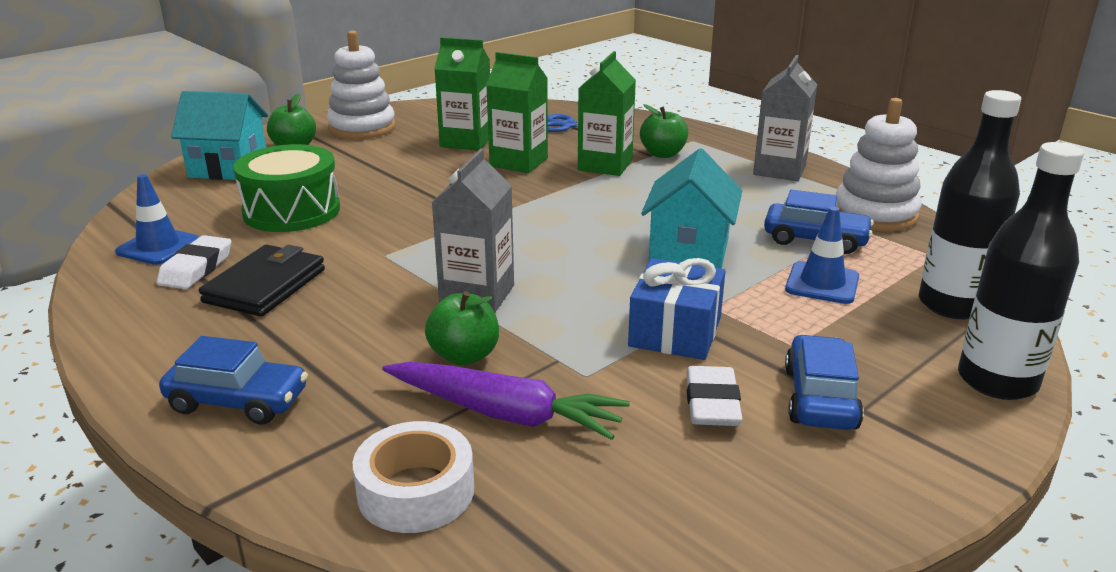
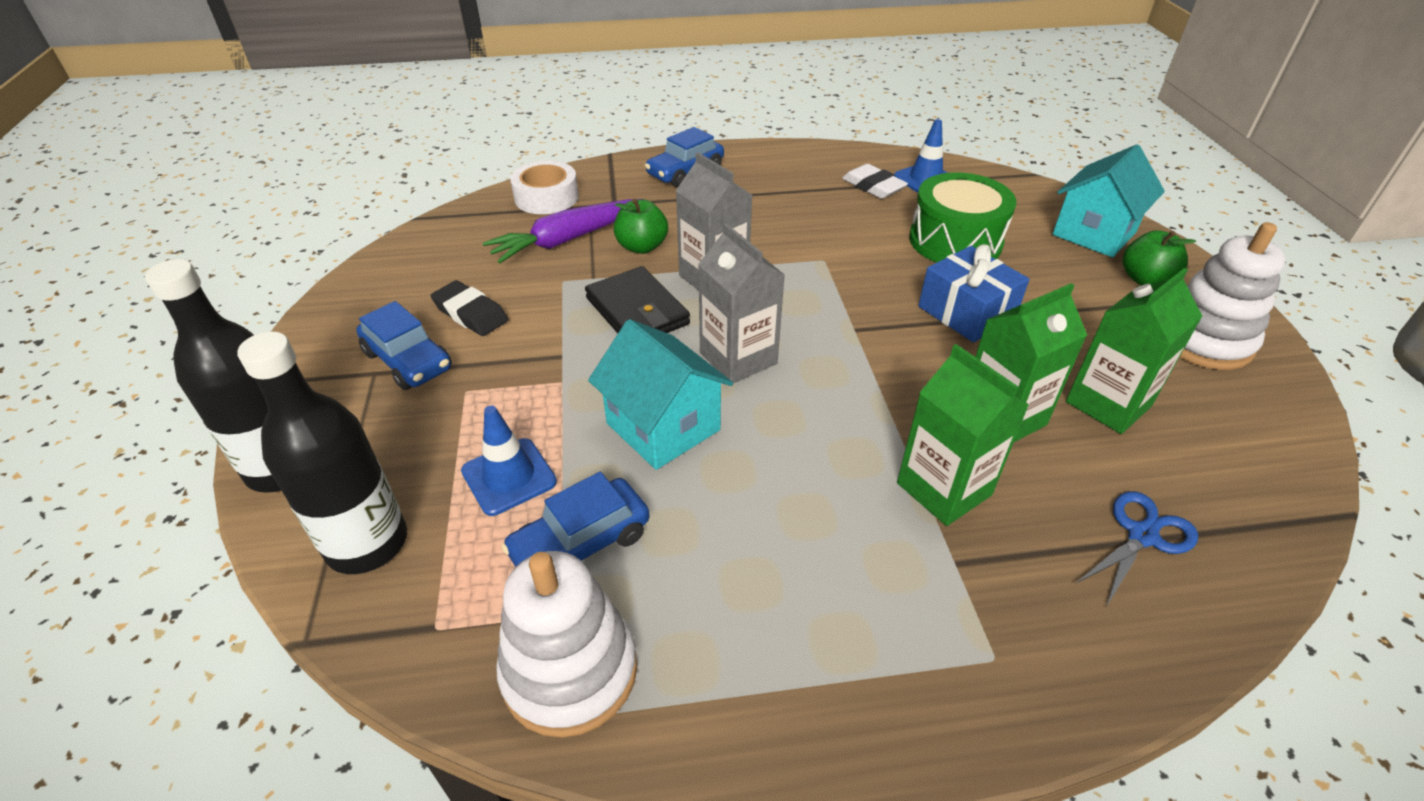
camera: 125 degrees right, 15 degrees up
(265, 286) = (819, 204): black wallet -> black wallet (637, 311)
(663, 154) = (952, 577): green apple -> none
(675, 331) = (557, 342): blue gift -> blue gift (966, 312)
(712, 403) = (470, 313): white eraser -> black eraser
(779, 170) = (794, 683): grey carton -> grey carton (738, 358)

